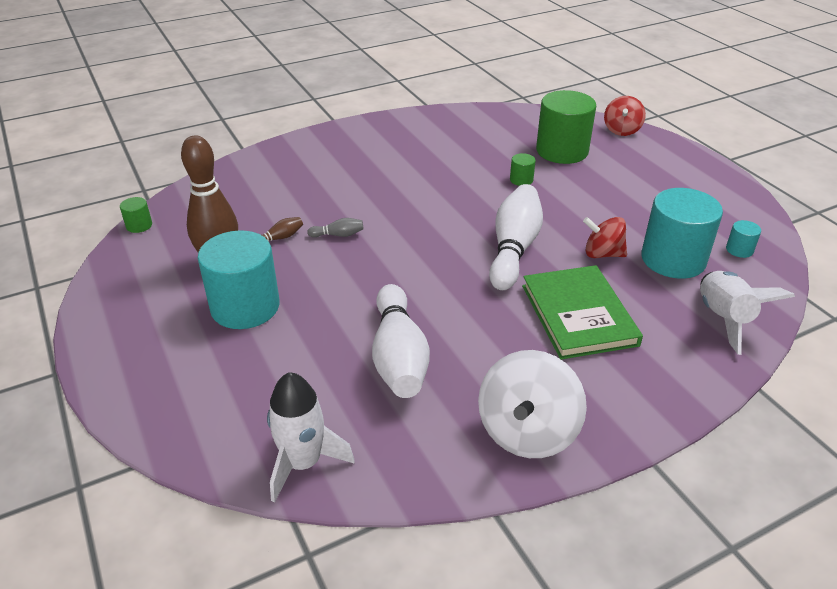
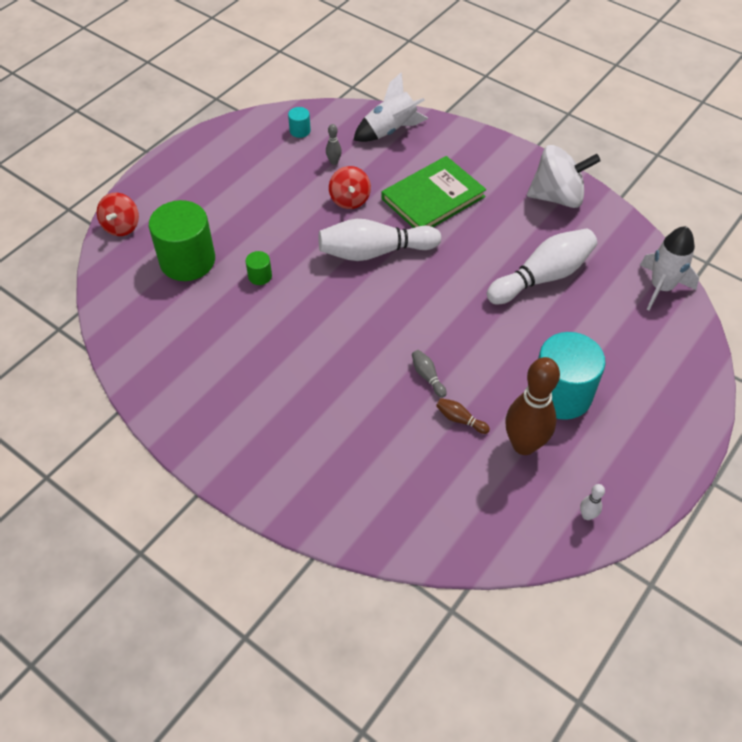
camera: 115 degrees left, 15 degrees up
(124, 273) = (587, 515): none -> white bowling pin
(139, 225) = (517, 557): green cylinder -> none
(621, 130) = (121, 226): red spinning top -> red spinning top turned 105 degrees clockwise
(673, 259) = (334, 162): turquoise cylinder -> grey bowling pin

